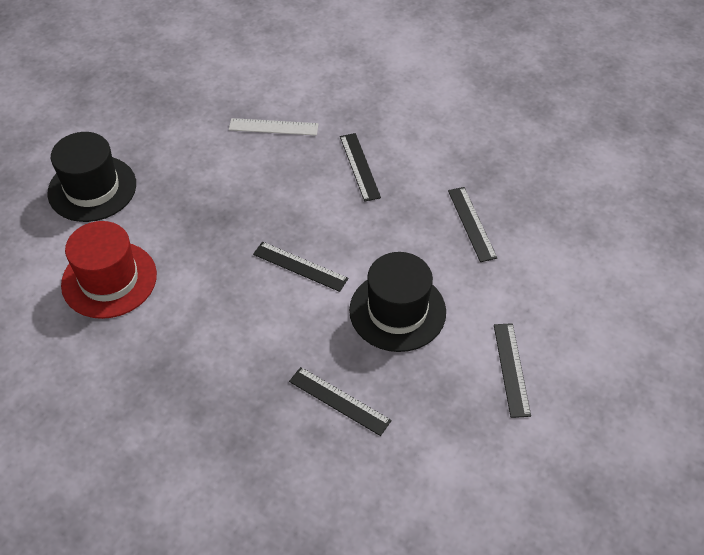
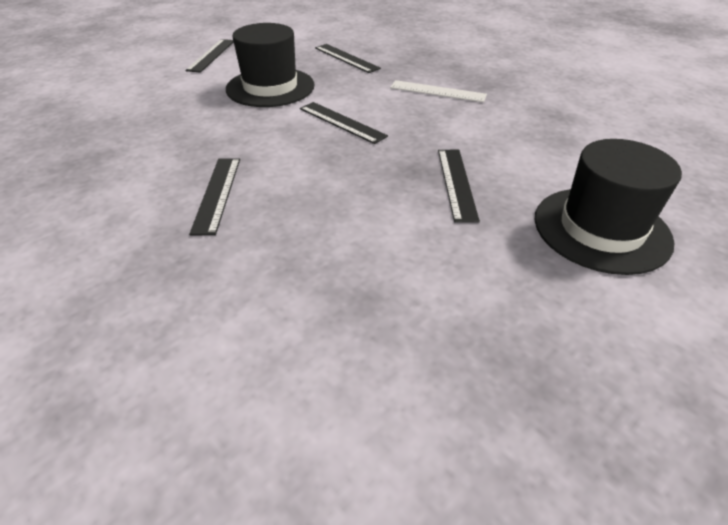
camera: 165 degrees left, 10 degrees down
(109, 279) = (547, 140): red hat -> none
(273, 127) = (308, 269): white ruler -> white ruler (437, 91)
(472, 223) = (145, 126): black ruler -> black ruler (456, 183)

